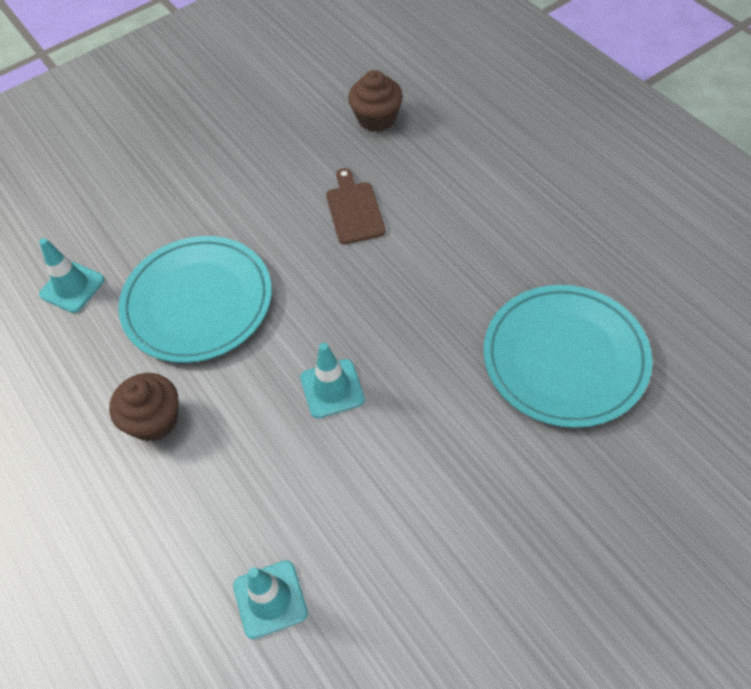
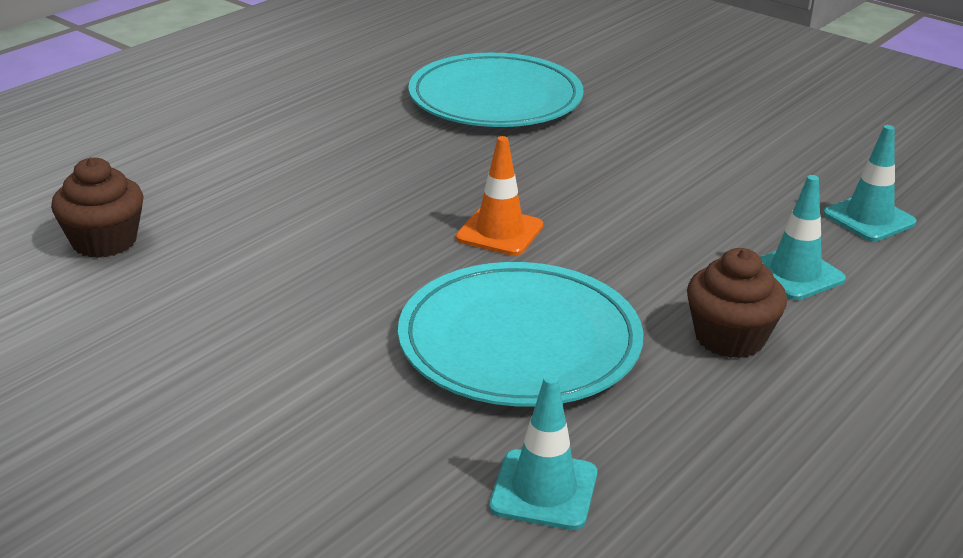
camera: 110 degrees left, 25 degrees down
(329, 316) = (499, 232): none -> orange traffic cone
(332, 388) = (604, 216): turquoise traffic cone -> turquoise traffic cone (795, 273)
(354, 210) = (305, 237): brown cutting board -> none

